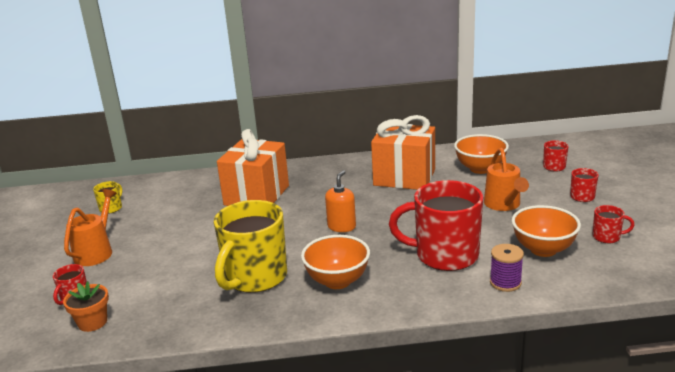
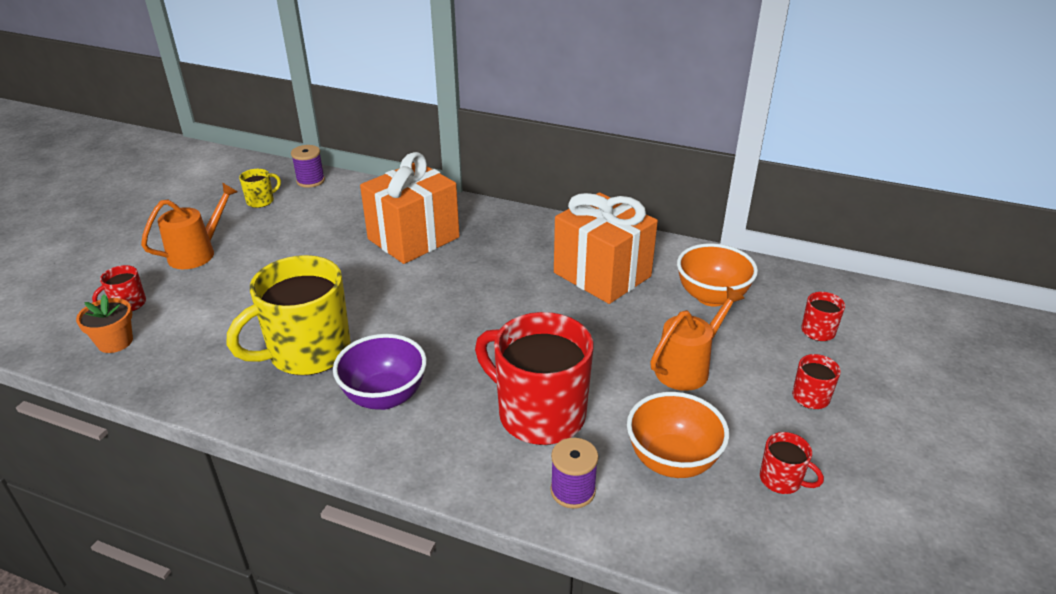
camera: 25 degrees right, 10 degrees up
(137, 186) = (310, 181): none -> purple spool
(337, 281) = (384, 396): orange bowl -> purple bowl
(341, 226) = (461, 320): orange soap dispenser -> none
(504, 205) = (688, 367): orange watering can -> orange watering can turned 150 degrees counterclockwise

